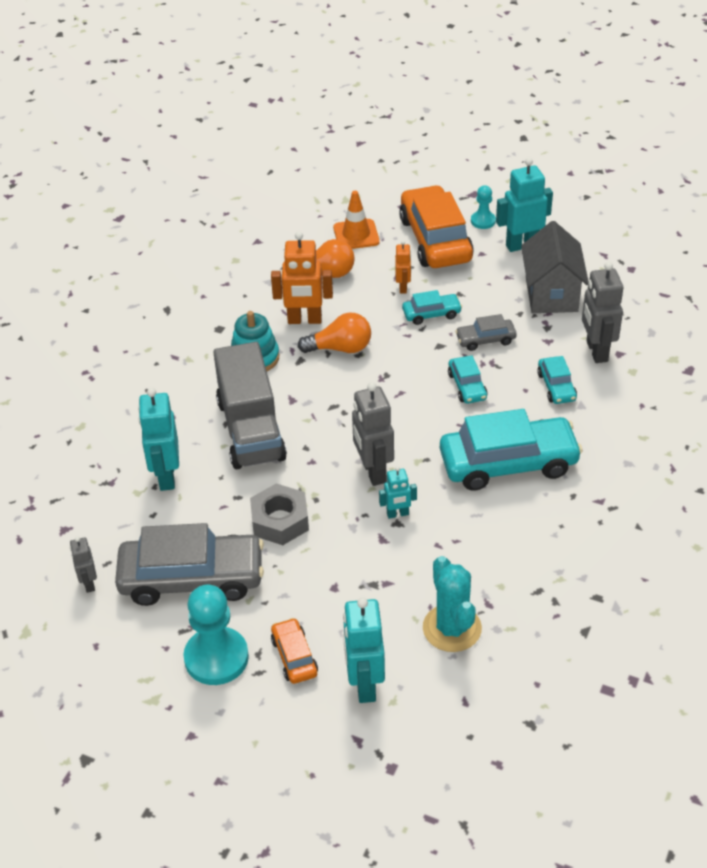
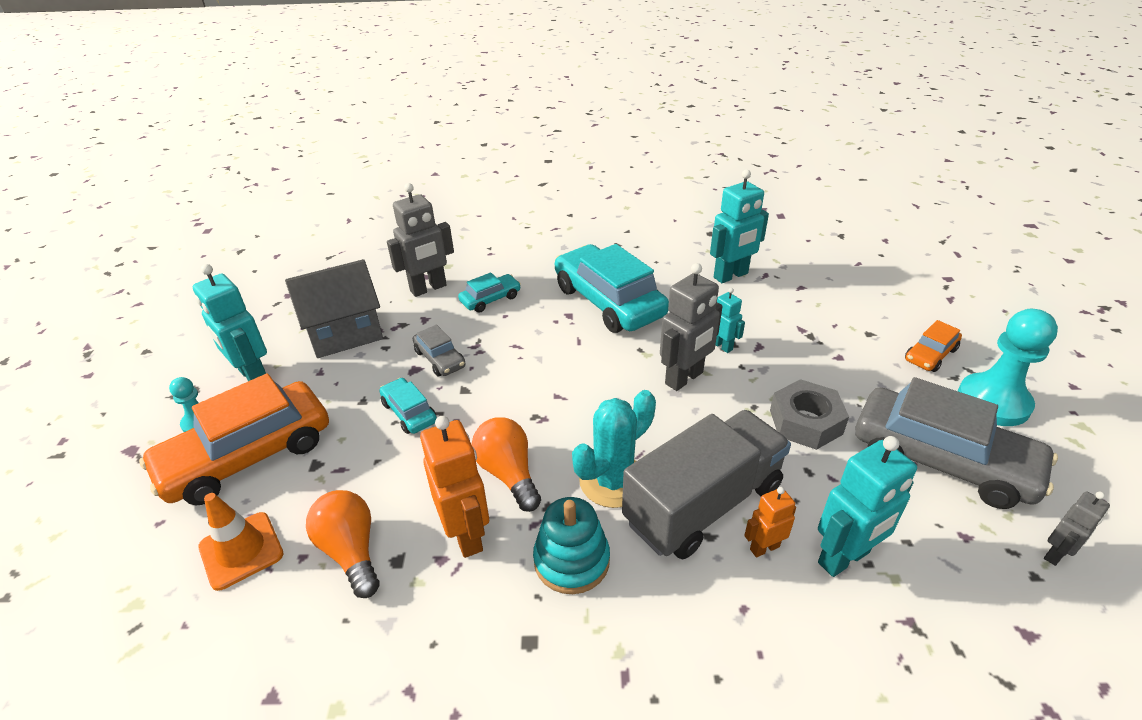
camera: 115 degrees left, 5 degrees down
(192, 578) = (942, 460): grey car -> grey car turned 150 degrees clockwise
(364, 684) = (905, 310): turquoise robot -> turquoise robot (731, 276)
(403, 287) = (363, 454): orange robot -> orange robot (764, 547)
(452, 628) = (806, 284): turquoise cactus -> turquoise cactus (613, 481)
(467, 386) = (520, 352): turquoise car -> none

